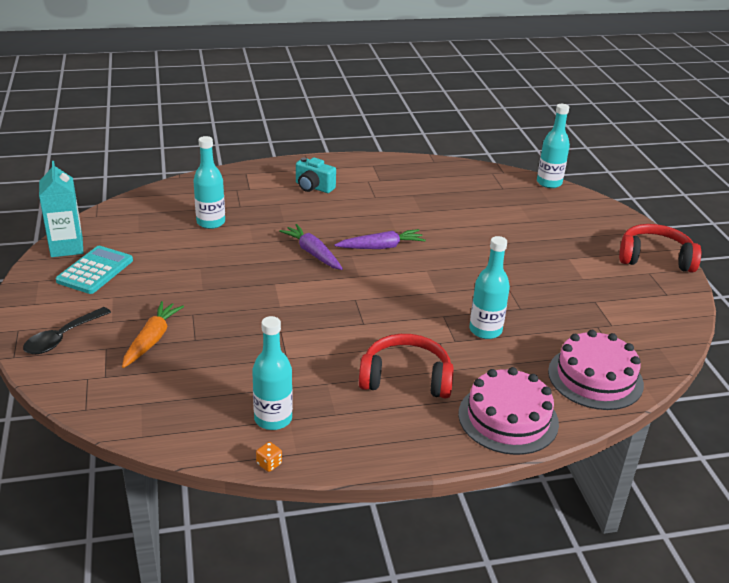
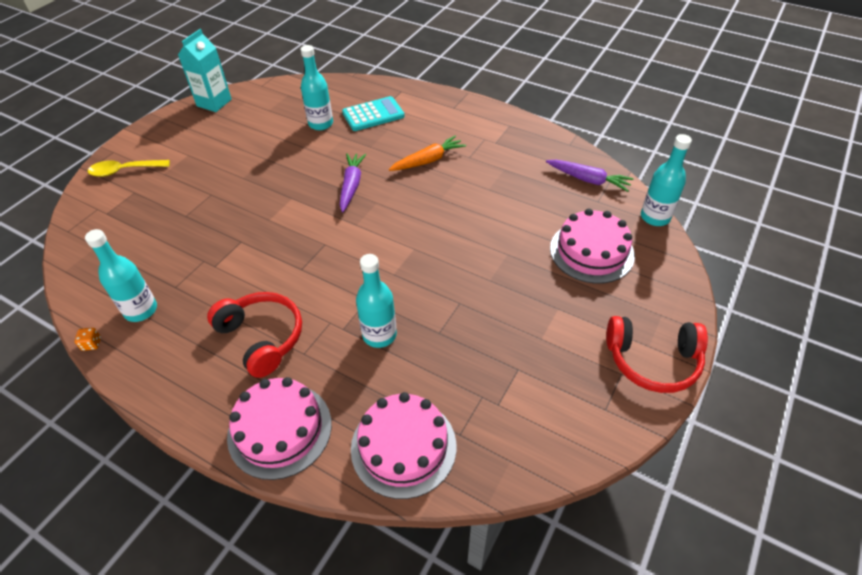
camera: 45 degrees right, 15 degrees up
(62, 338) = (124, 171): black spoon -> yellow spoon
(95, 271) = (205, 129): turquoise calculator -> turquoise calculator (373, 114)
(152, 340) = (163, 201): orange carrot -> orange carrot (428, 160)
(313, 187) = (433, 126): turquoise camera -> none
(381, 247) = (408, 207): purple carrot -> purple carrot (588, 180)
(541, 218) = (591, 251): none -> pink cake
(655, 258) = (652, 361): red headphones -> red headphones turned 135 degrees clockwise

